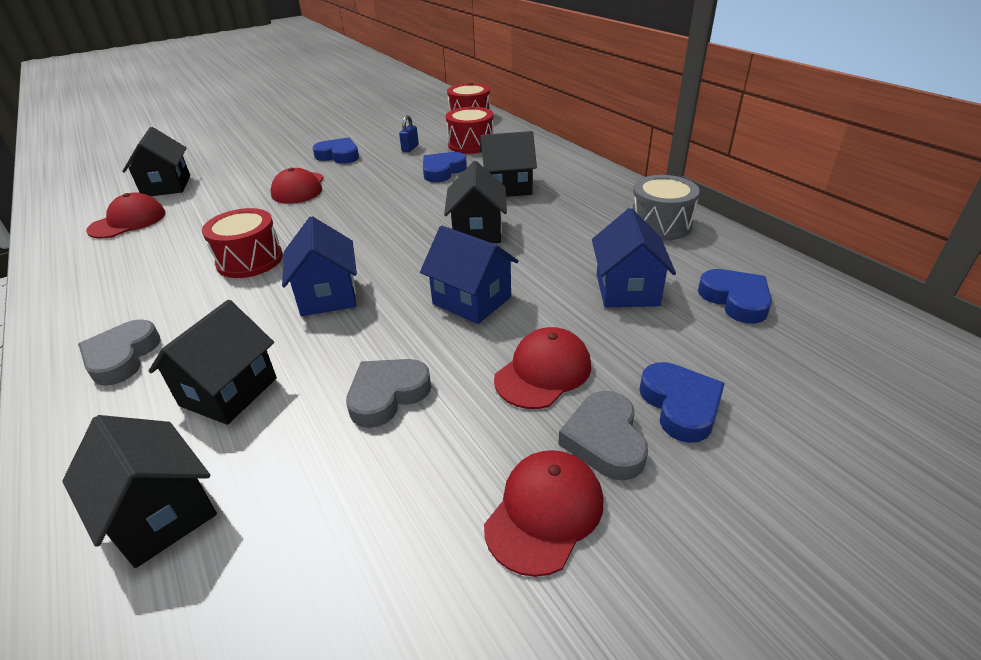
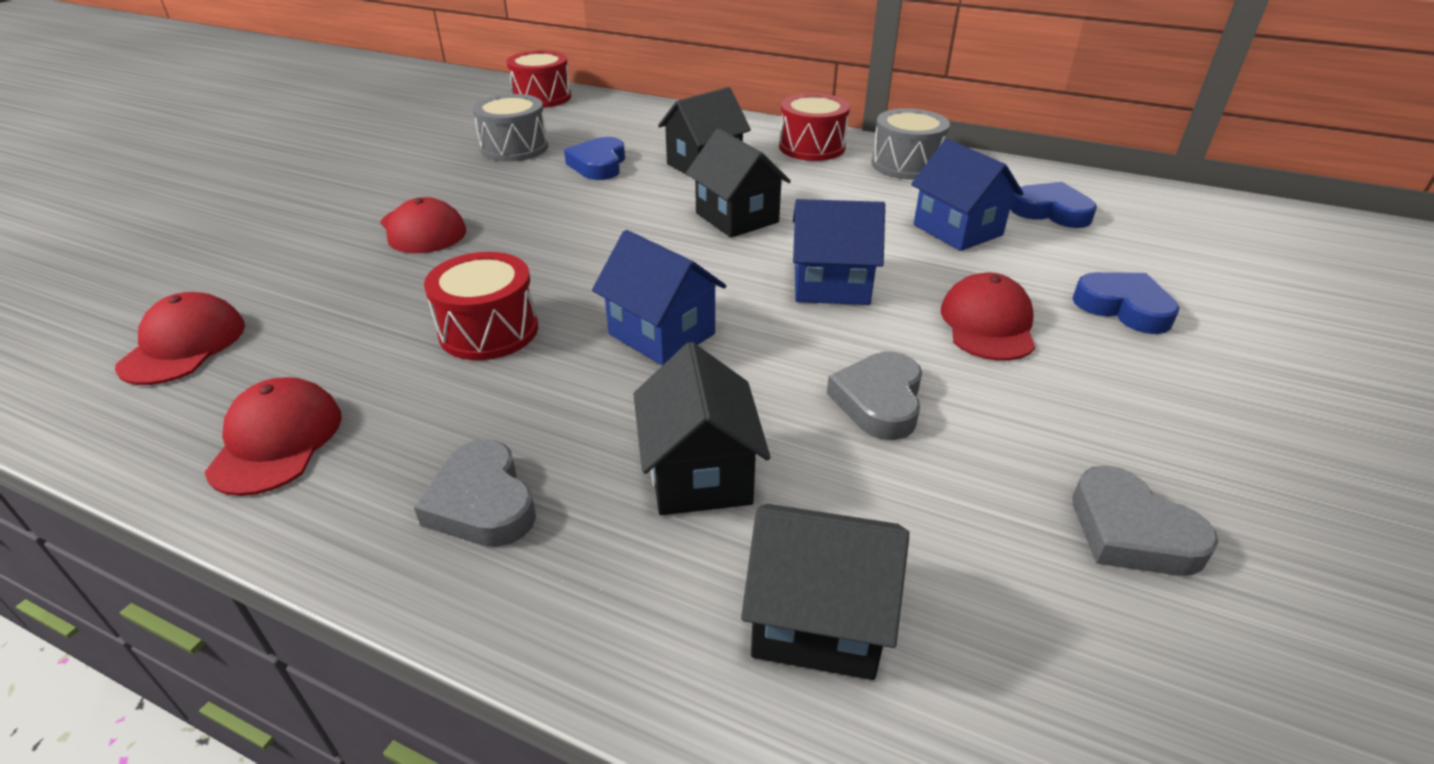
camera: 35 degrees left, 0 degrees up
(167, 186) = (176, 280): black house -> none
(339, 155) = (421, 177): blue heart -> none
(410, 148) = (514, 148): blue padlock -> grey drum
(471, 144) = (590, 128): red drum -> red drum (812, 147)
(544, 512) = (1145, 430): red cap -> red cap (277, 441)
(604, 440) = (1109, 357): grey heart -> grey heart (1131, 531)

